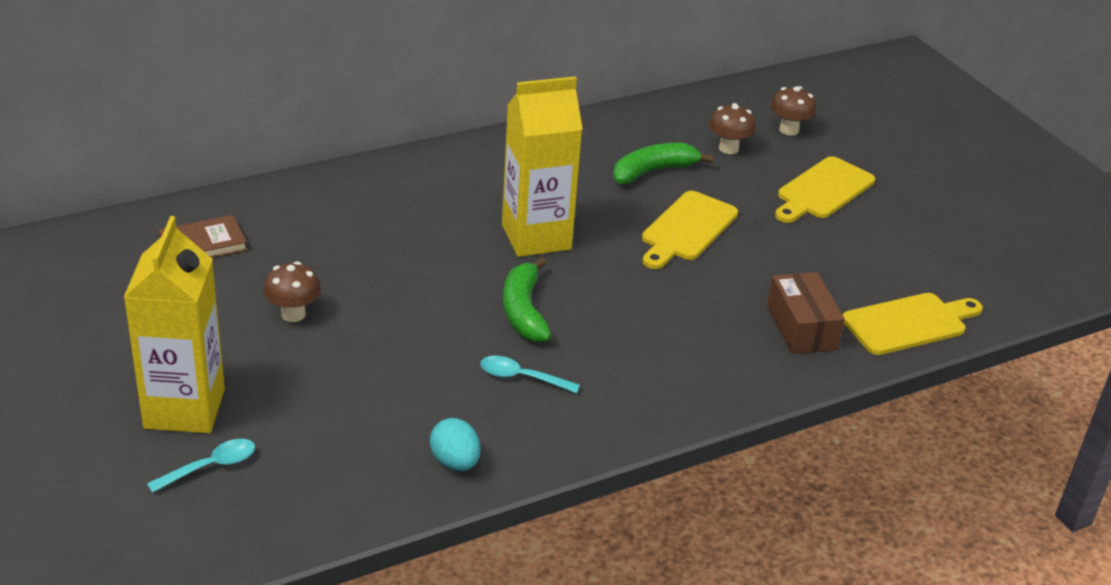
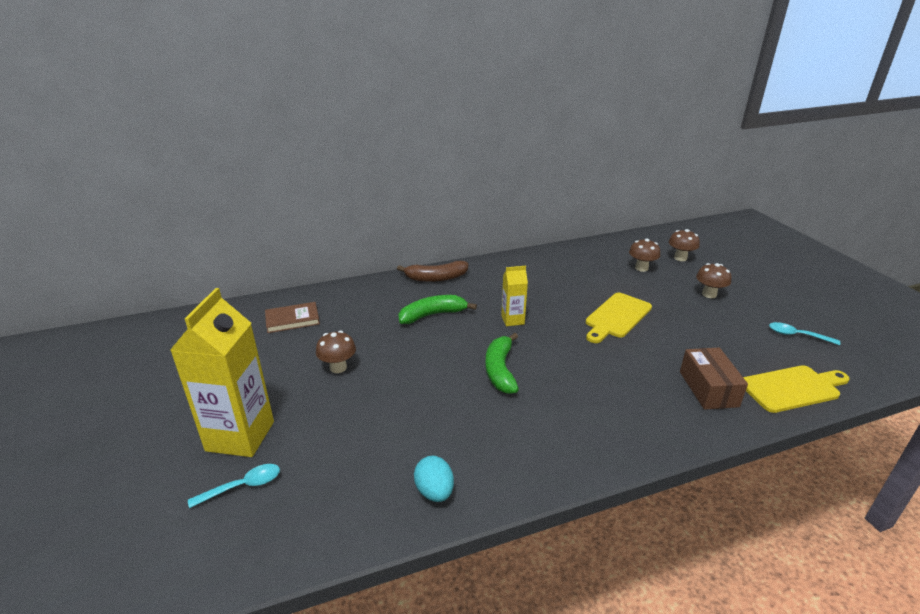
camera: 10 degrees right, 5 degrees down
(412, 170) = (436, 278): none -> brown banana
(521, 377) = (494, 421): turquoise spoon -> turquoise spoon (797, 335)
(536, 237) = (512, 320): yellow carton -> yellow carton, size x0.50
(653, 171) = (592, 281): green banana -> green banana (432, 315)
(823, 191) = (709, 294): yellow cutting board -> brown mushroom

